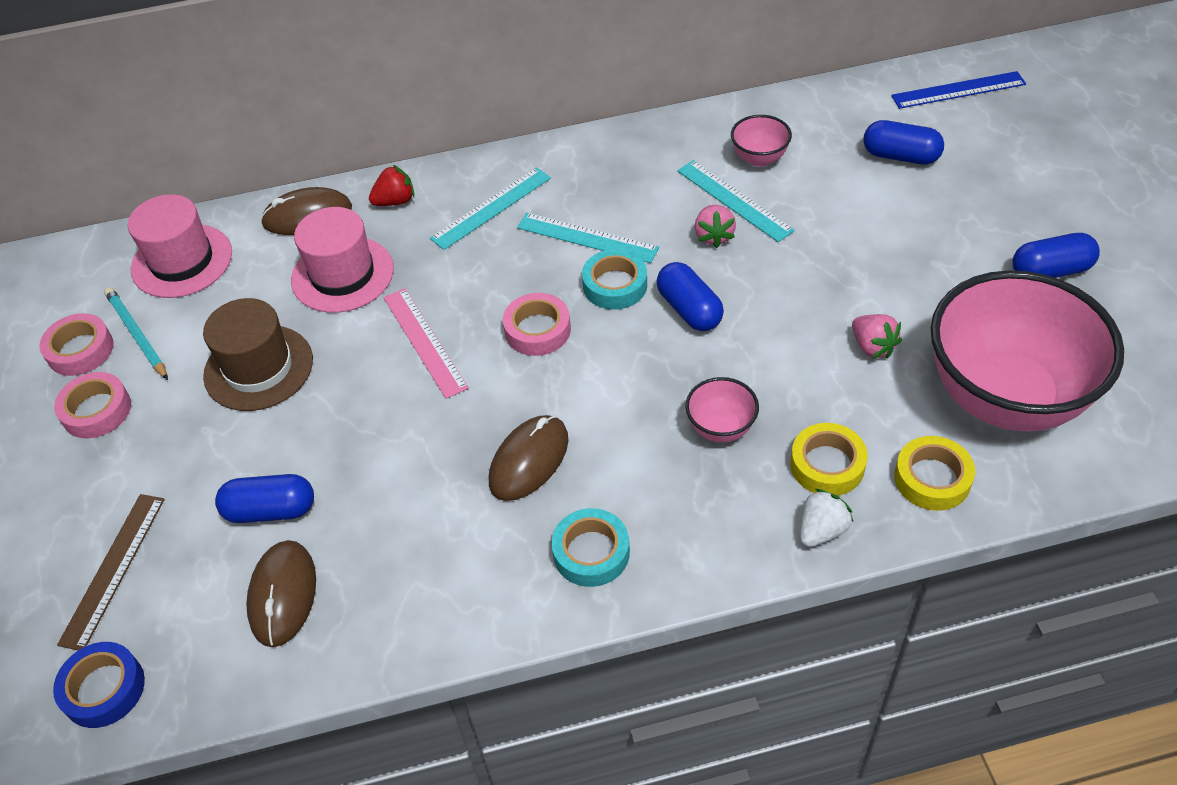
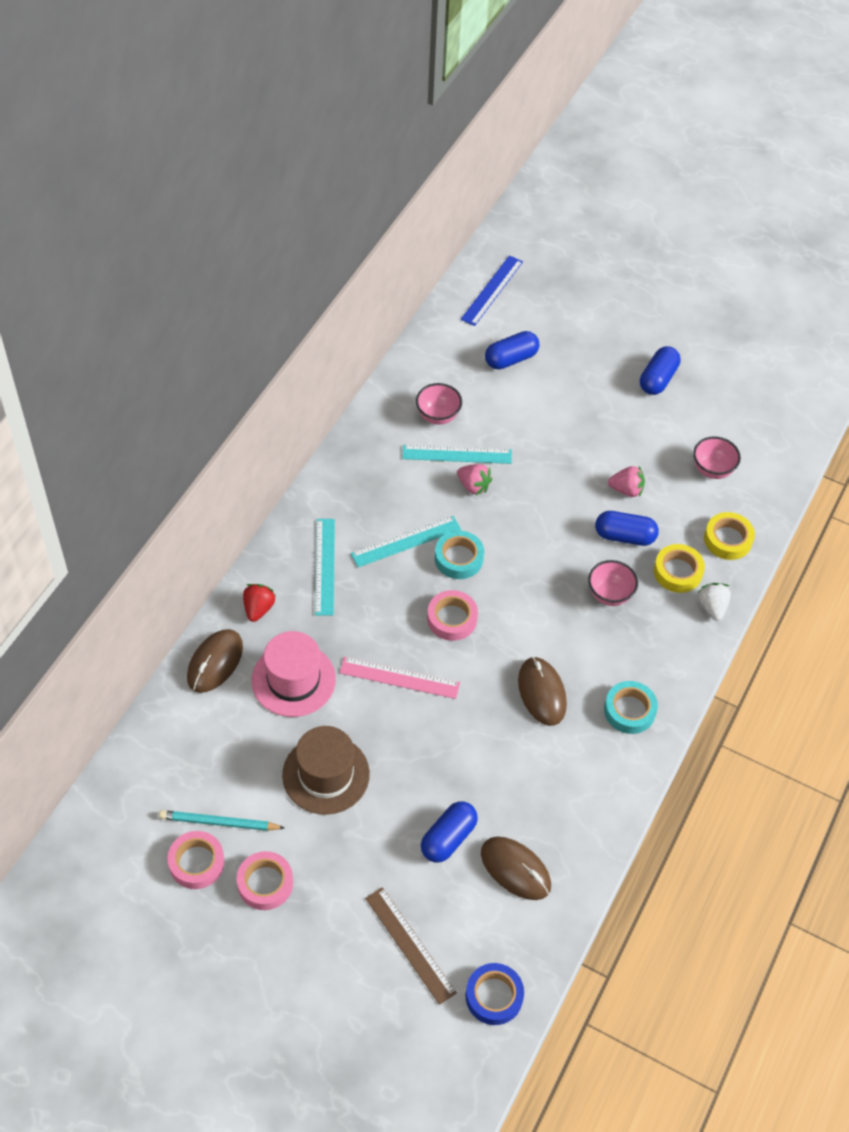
camera: 55 degrees left, 5 degrees up
(182, 261) = (175, 757): pink hat -> none
(689, 309) = (515, 541): blue capsule -> blue capsule (624, 536)
(1005, 398) = (712, 470): pink bowl -> pink bowl, size x0.41

